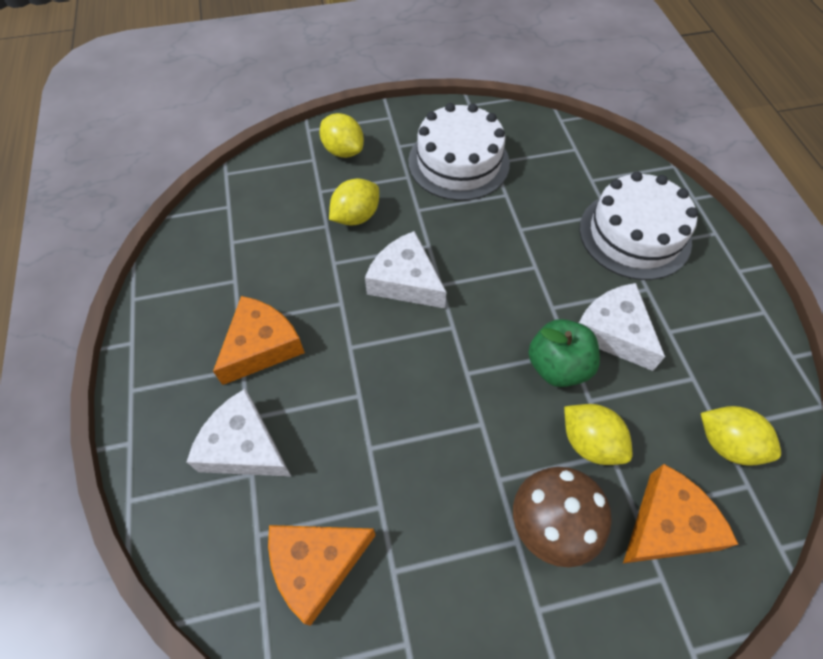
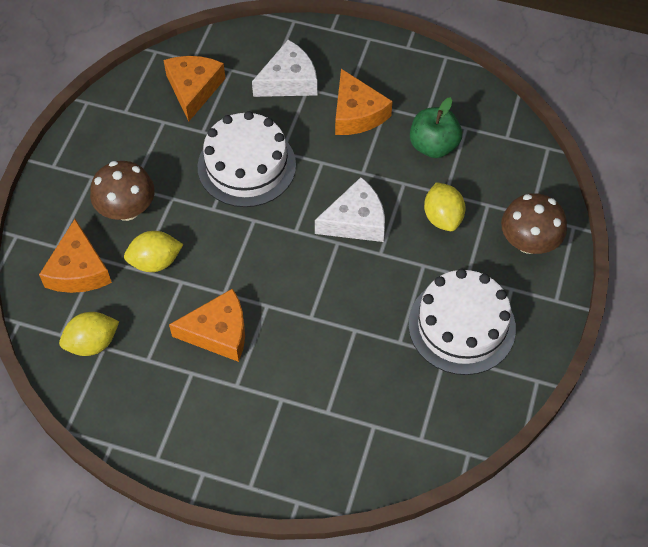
camera: 120 degrees right, 0 degrees up
(343, 151) = (528, 242): yellow lemon -> brown mushroom
(557, 366) = (219, 277): green apple -> green apple (433, 146)
(613, 332) = (218, 332): white cheese -> orange cheese
(634, 234) = (292, 416): white cake -> white cake (246, 166)

